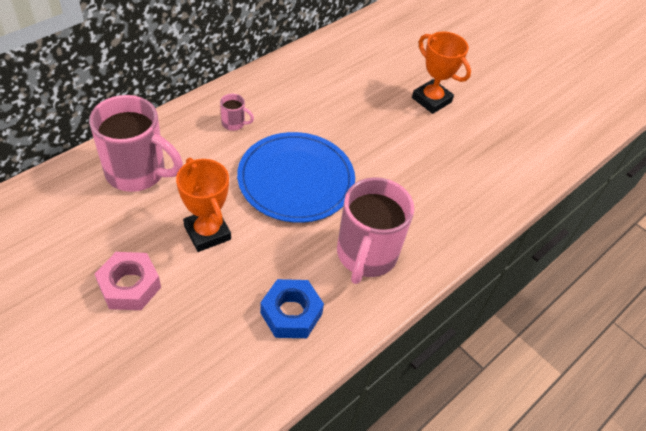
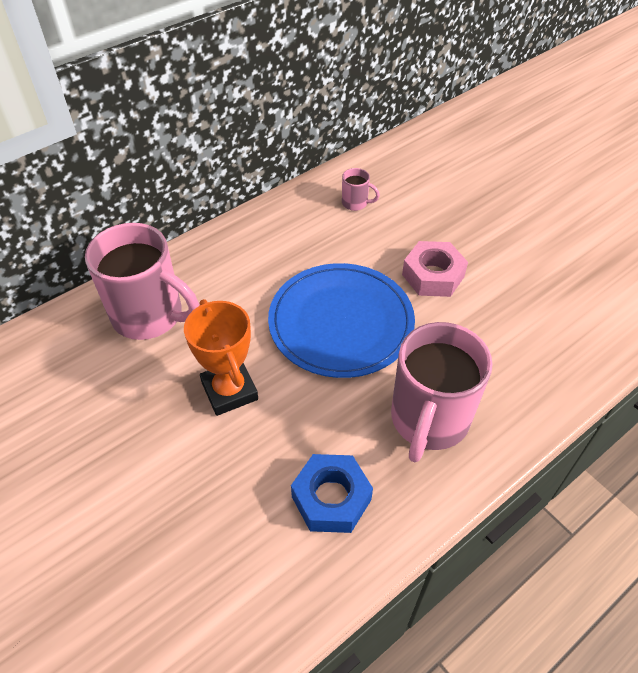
camera: 10 degrees right, 0 degrees up
(129, 286) = (131, 460): pink nut -> pink nut (433, 275)
(234, 123) = (267, 254): pink mug -> pink mug (356, 203)
(431, 100) = (511, 220): orange trophy -> none

